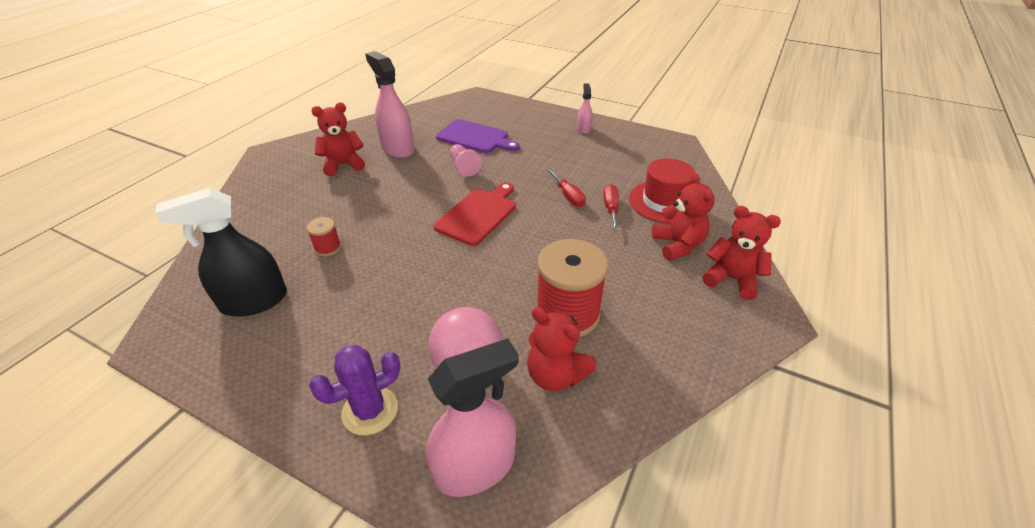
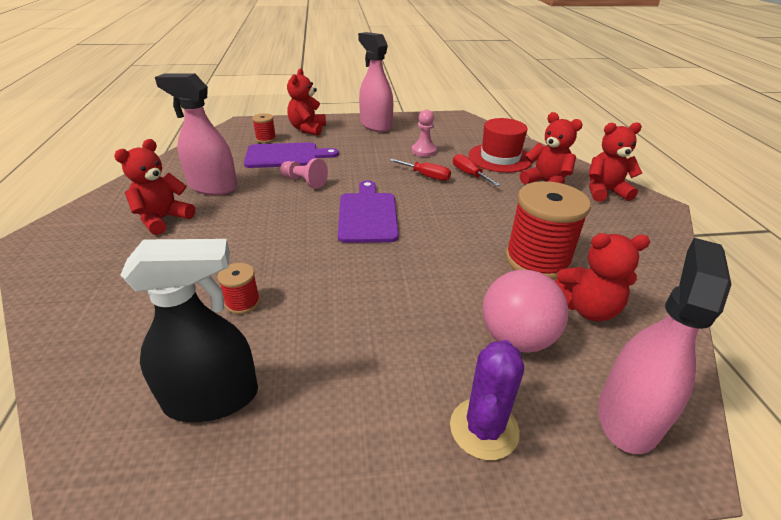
camera: 35 degrees left, 5 degrees down
(254, 301) = (212, 398): black spray bottle -> black spray bottle turned 135 degrees counterclockwise
(477, 116) = (266, 139): none -> red spool
(478, 214) = (368, 215): red cutting board -> purple cutting board
(520, 116) = (307, 129): none -> red teddy bear
(583, 129) = (375, 125): pink spray bottle -> pink spray bottle, size x1.98
(596, 170) = (424, 151): none -> pink pawn

